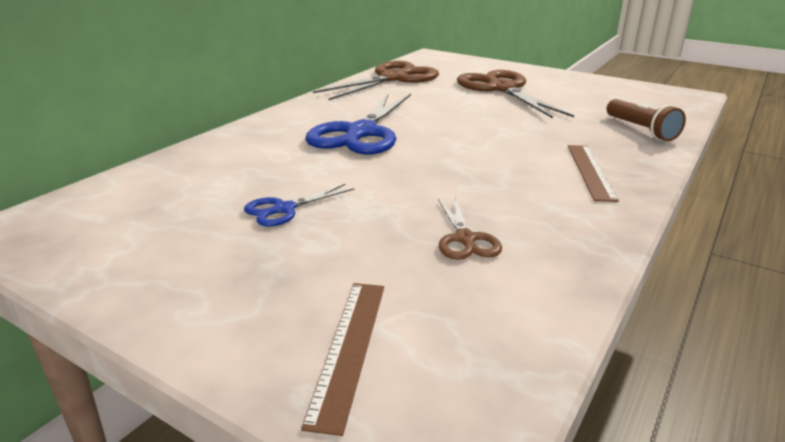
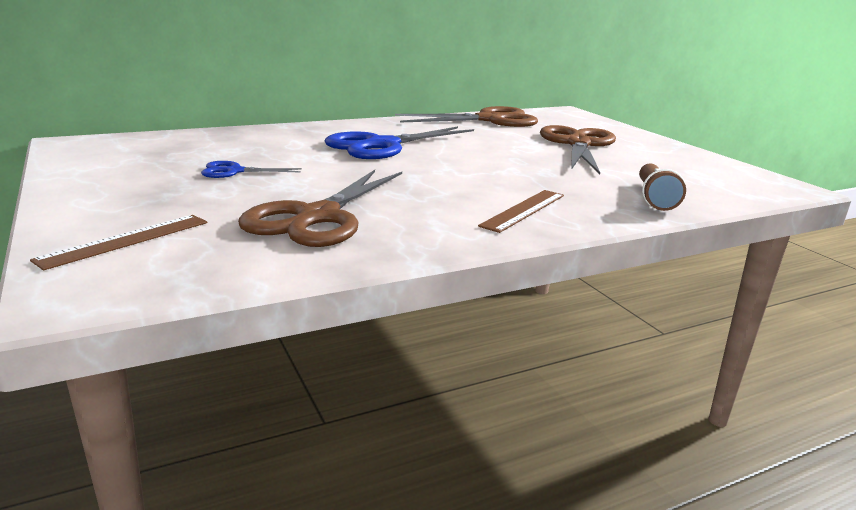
camera: 30 degrees right, 5 degrees down
(465, 239) = (318, 217): brown scissors -> brown scissors, size x2.05

